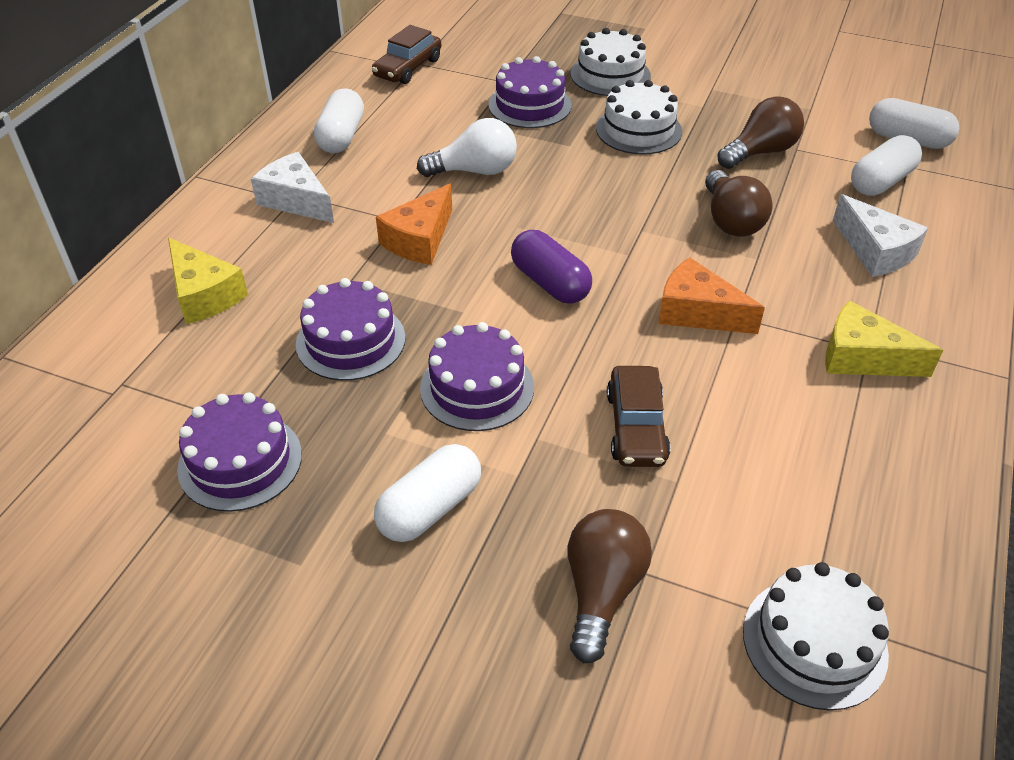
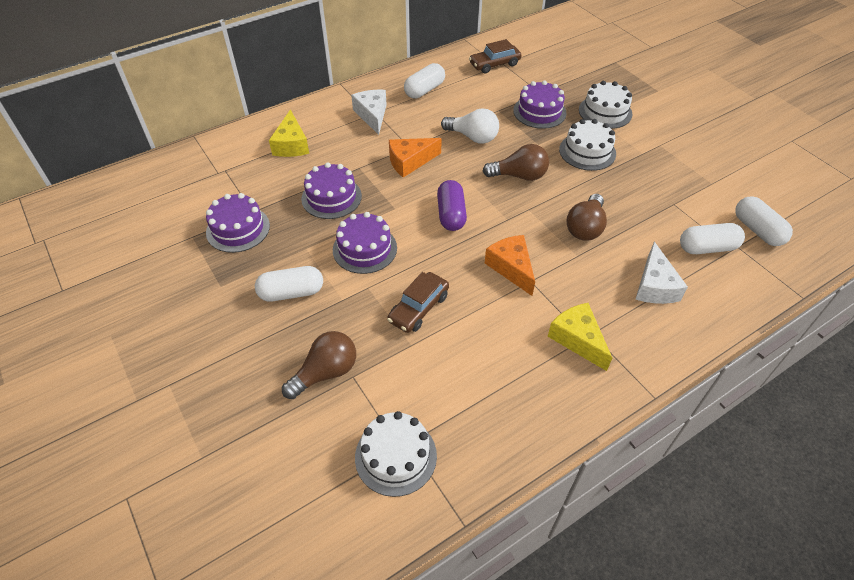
camera: 35 degrees right, 5 degrees up
(760, 152) = (648, 196): brown light bulb -> brown light bulb (519, 176)

